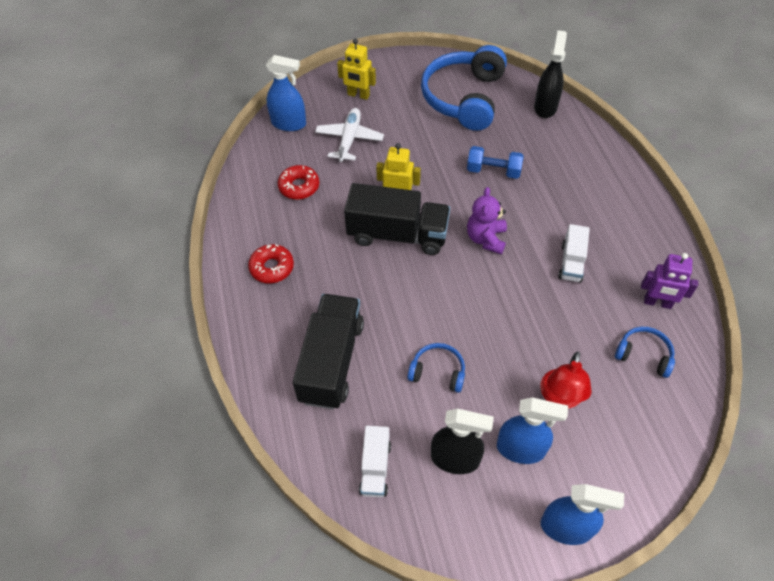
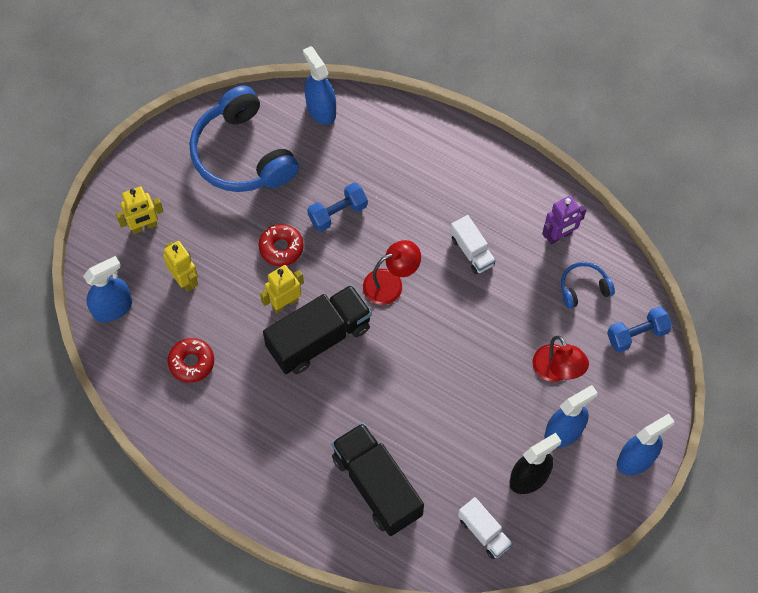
camera: 45 degrees left, 10 degrees up
(272, 267) = (250, 453): red donut -> red donut (281, 248)
(349, 139) = (185, 280): white plane -> yellow robot
(437, 372) = (459, 426): blue headphones -> none
(486, 239) = (391, 283): purple teddy bear -> red lamp
(545, 107) = (321, 109): black spray bottle -> blue spray bottle
(662, 426) = (637, 334): none -> blue dumbbell

